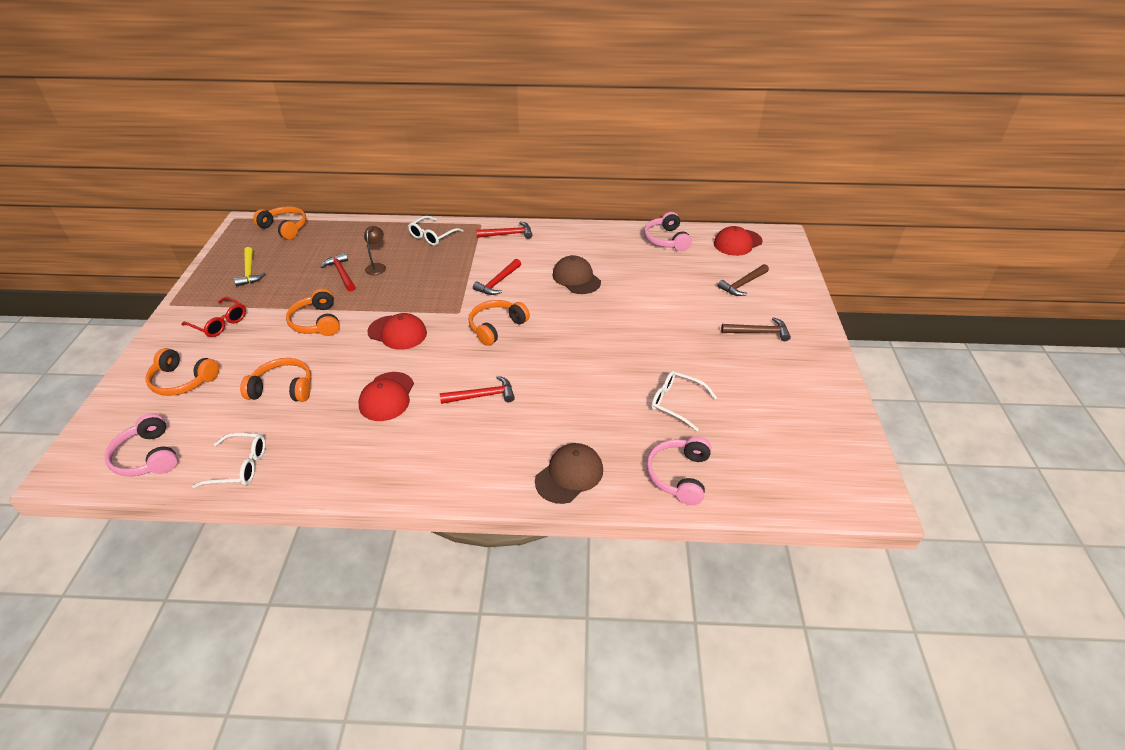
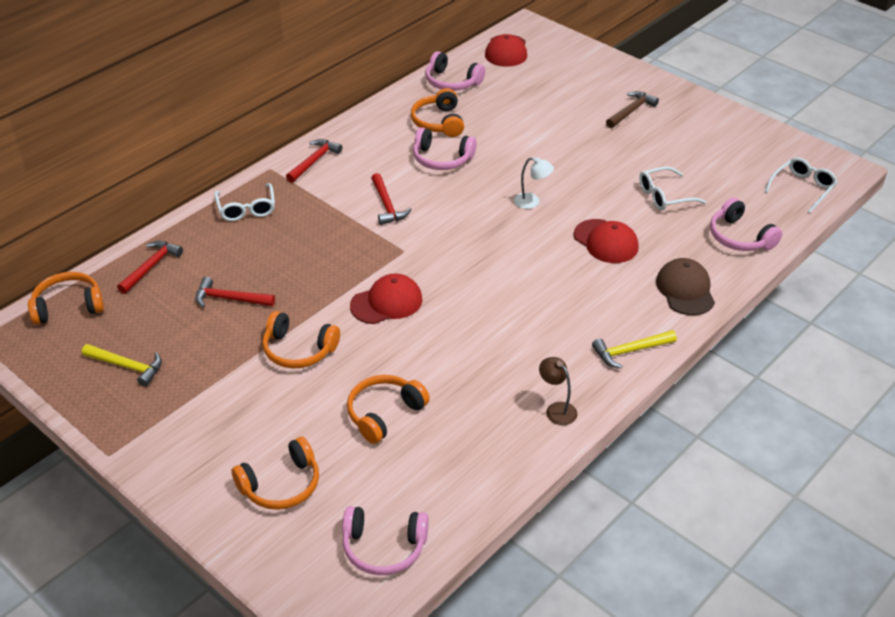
camera: 50 degrees left, 0 degrees up
(219, 323) = (205, 424): red glasses -> none
(239, 466) = (471, 483): white glasses -> white glasses (802, 188)
(377, 266) = (251, 269): brown lamp -> brown lamp (556, 409)
(387, 397) = (477, 349): red cap -> red cap (606, 241)
(459, 480) = (630, 351): none -> yellow hammer
(482, 395) = (541, 291): red hammer -> red hammer (151, 267)
(496, 327) = (455, 239): orange headphones -> orange headphones (439, 122)
(576, 278) = (442, 159): brown cap -> pink headphones
(580, 340) = (532, 202): none -> white lamp
(743, 284) = (564, 82): brown hammer -> none

